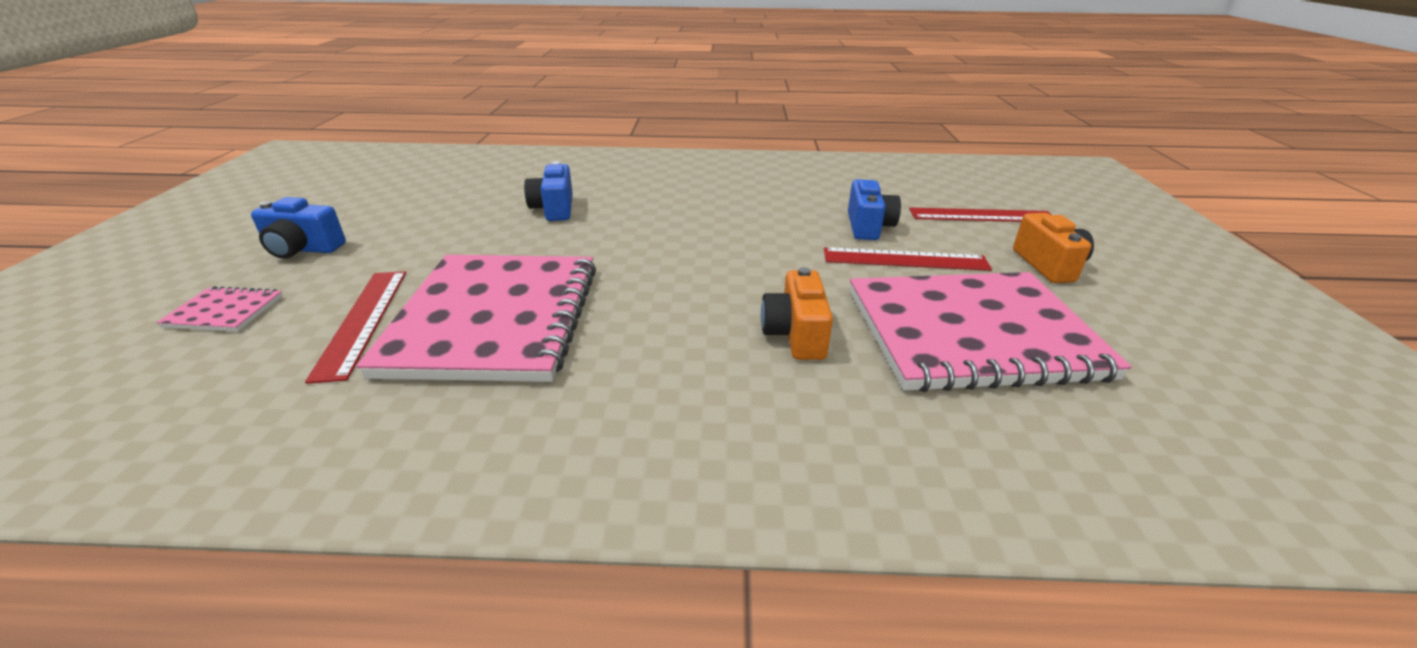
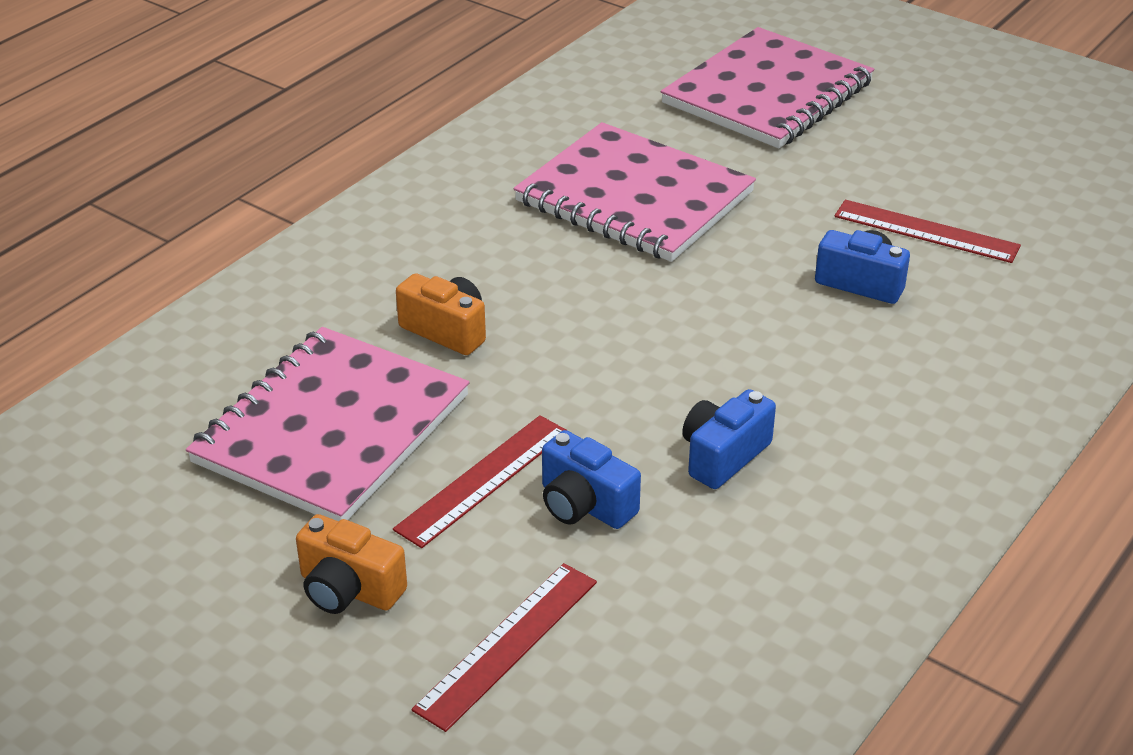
camera: 125 degrees right, 5 degrees up
(225, 311) = (768, 93): pink notebook -> pink notebook, size x2.50
(303, 249) = (872, 128): blue camera -> blue camera (723, 456)
(362, 321) = (692, 143): red ruler -> red ruler (926, 231)

